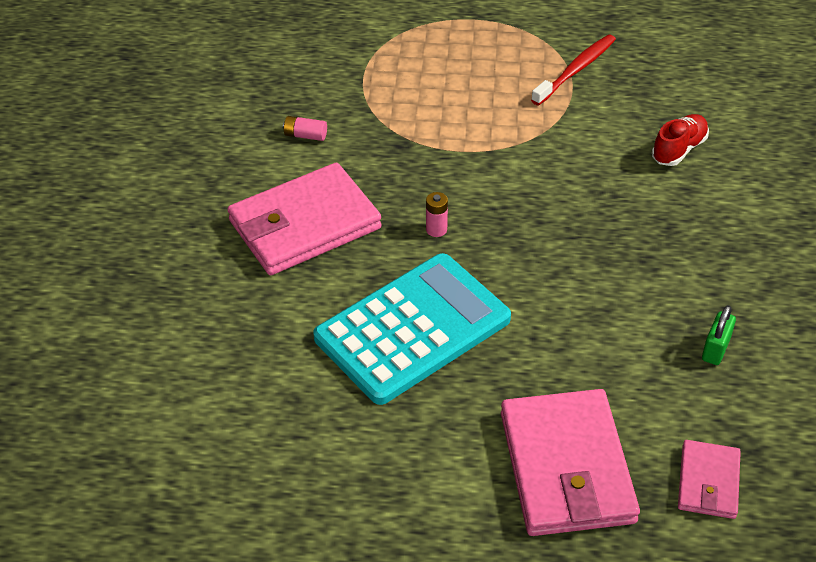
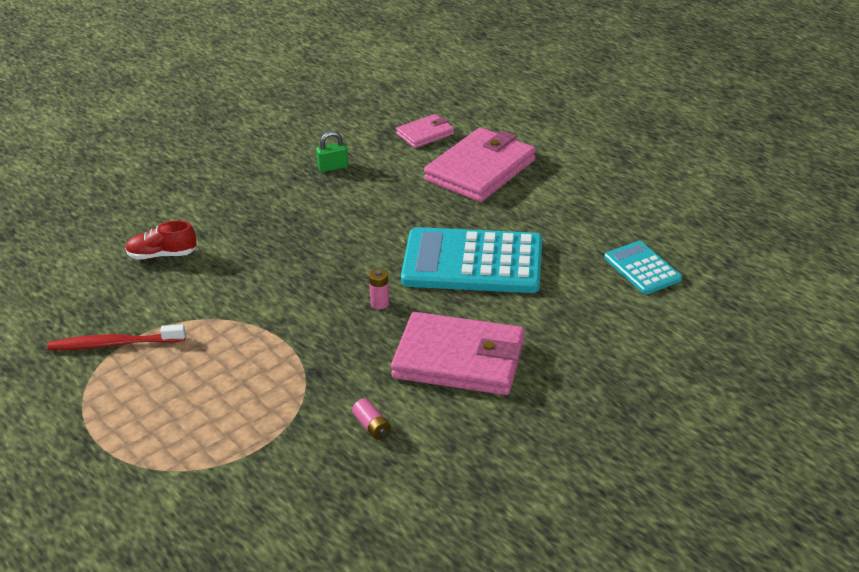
camera: 135 degrees left, 10 degrees down
(236, 443) = (642, 268): none -> turquoise calculator

